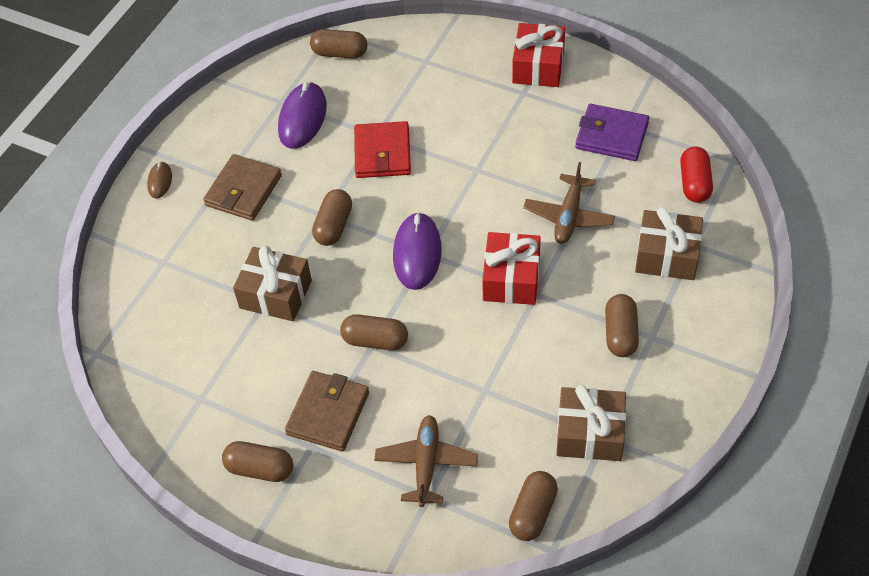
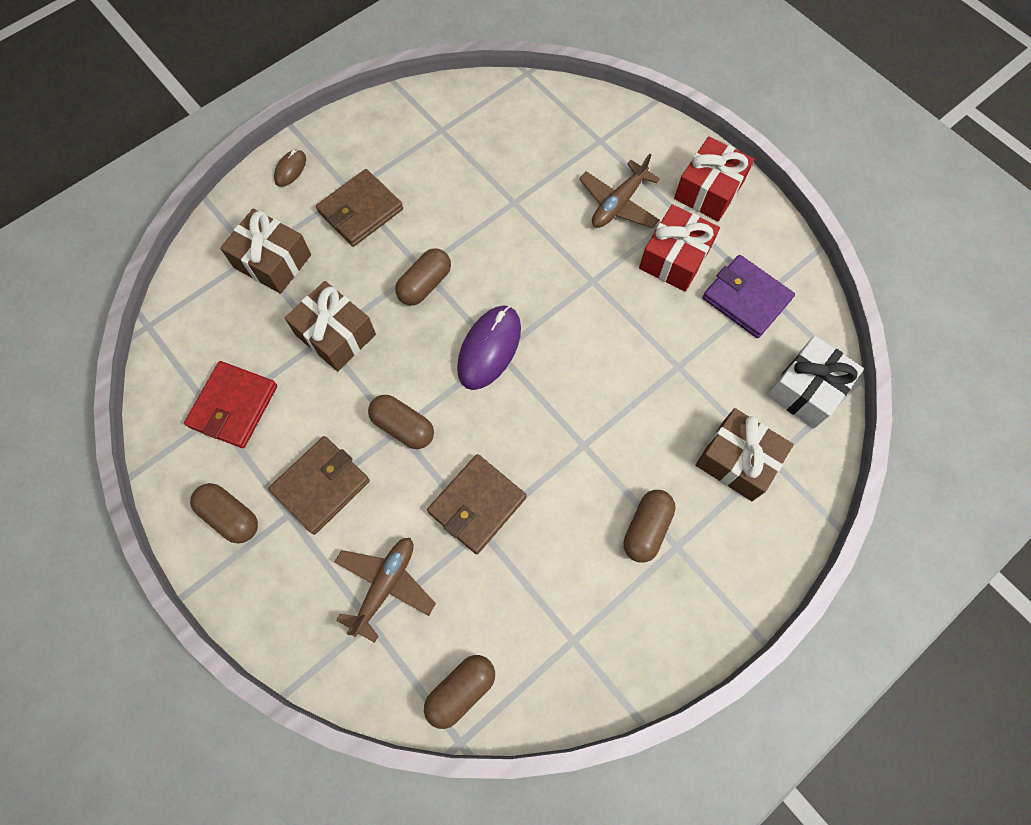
camera: 20 degrees right, 15 degrees up
(302, 118) = (452, 156): purple mouse -> none
(340, 53) = (521, 99): brown capsule -> none
(382, 153) = (509, 224): red wallet -> red wallet (233, 406)
(471, 373) = (477, 505): none -> brown wallet
(511, 279) = (567, 417): red gift -> red gift (674, 258)
(568, 216) = (658, 371): brown plane -> brown plane (618, 204)
(589, 433) = (560, 628): brown gift -> brown gift (272, 261)
(694, 183) = (806, 389): red capsule -> white gift

